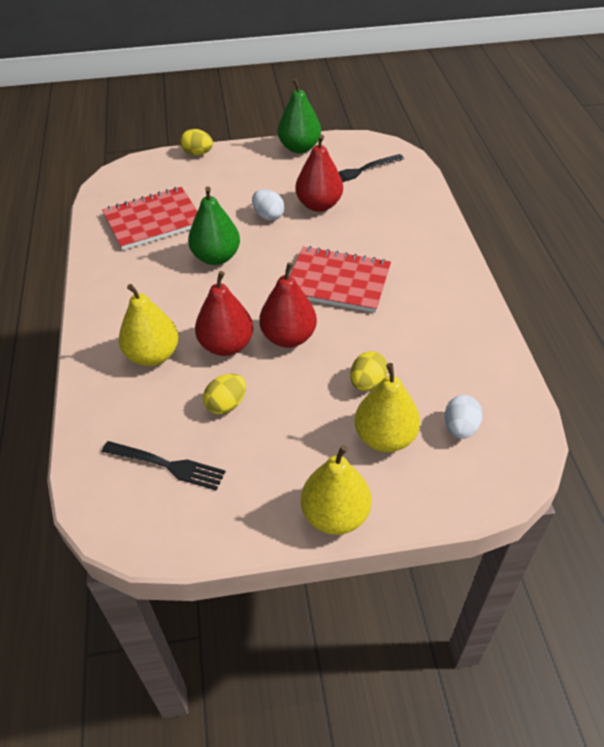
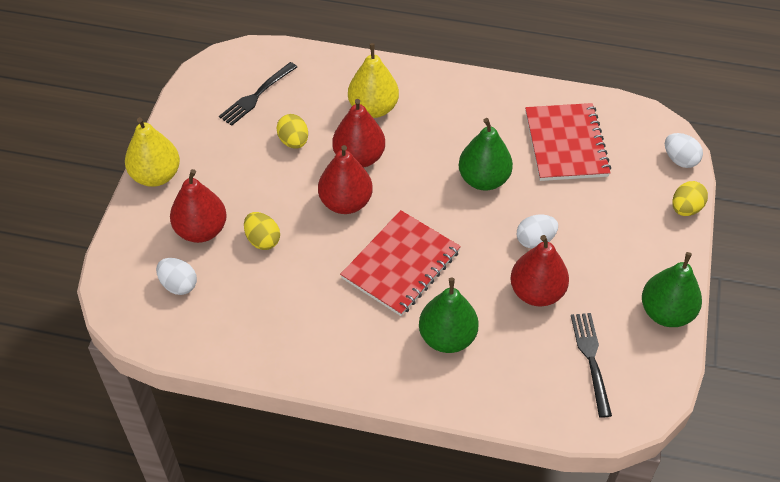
camera: 110 degrees right, 5 degrees up
(147, 163) = (680, 160): none -> white egg
(385, 437) = (201, 230): yellow pear -> red pear
(390, 238) = (447, 337): none -> green pear

